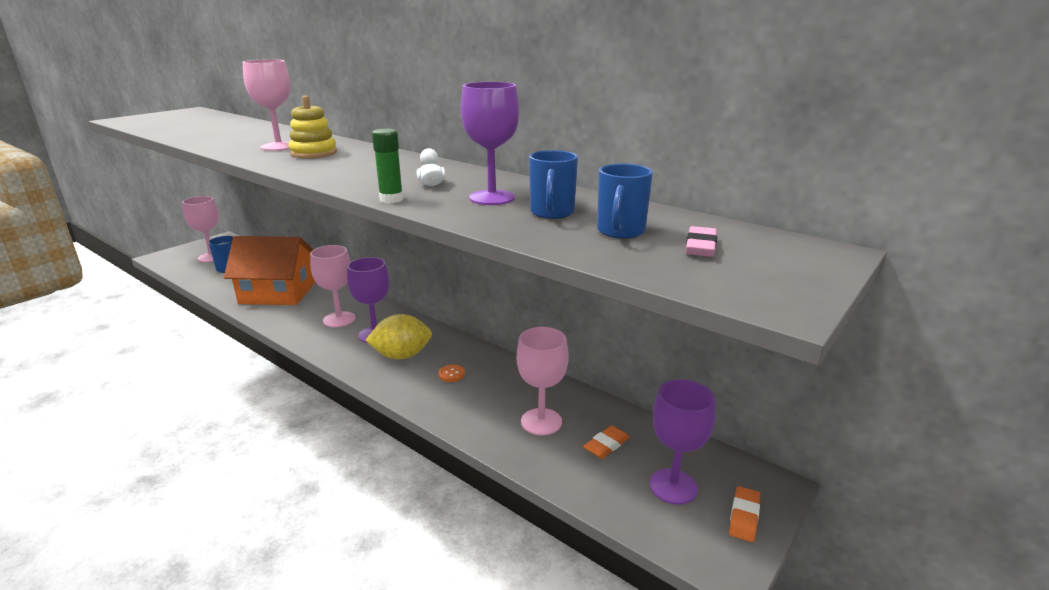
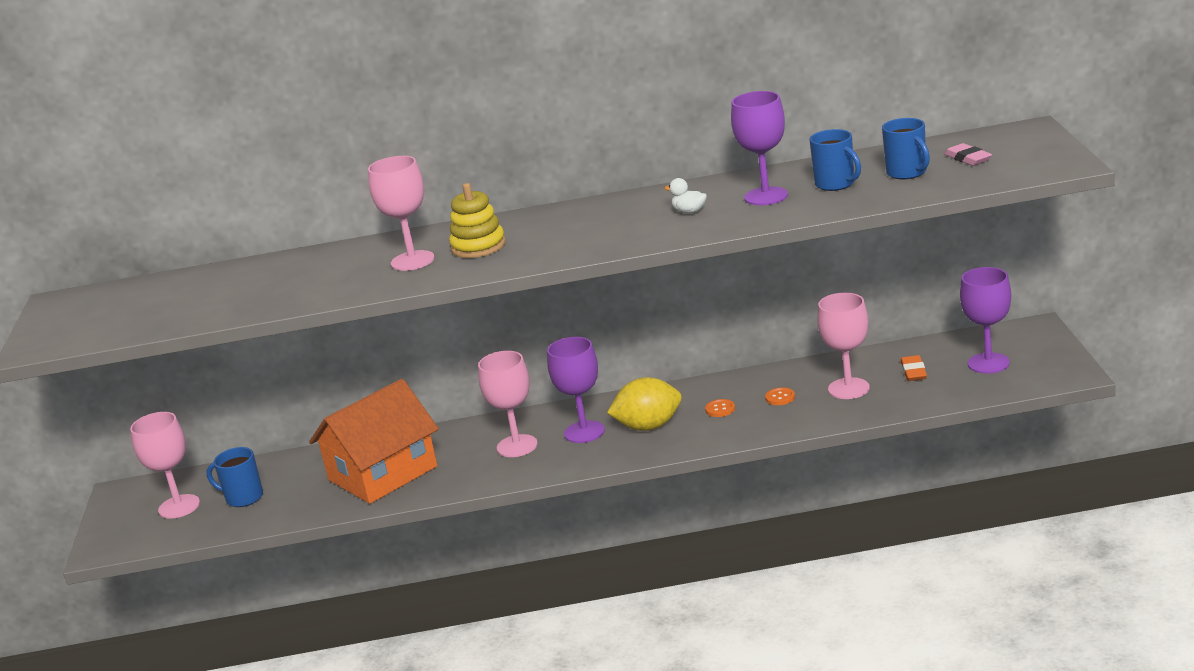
camera: 40 degrees left, 0 degrees up
(391, 199) = (706, 232): green glue stick -> none
(401, 355) = (648, 426): yellow lemon -> yellow lemon turned 45 degrees clockwise
(494, 393) = (780, 397): none -> orange button
(744, 517) = (1046, 350): orange eraser -> none

